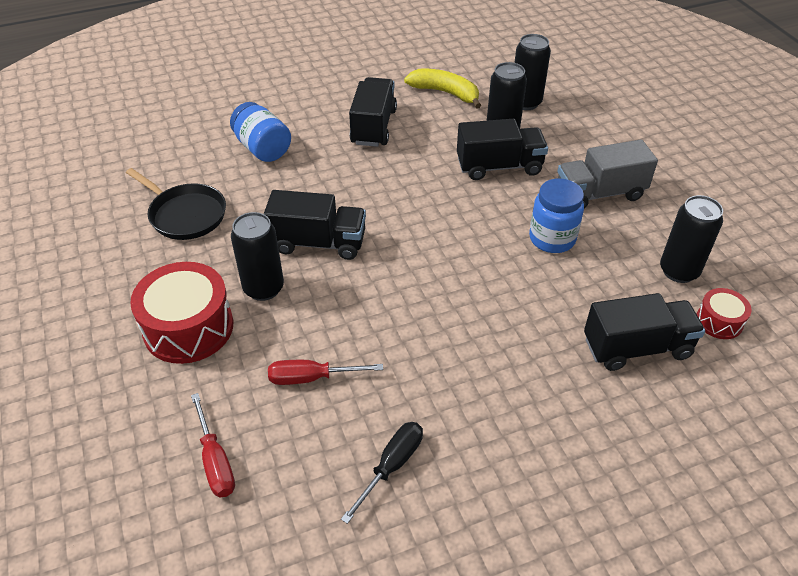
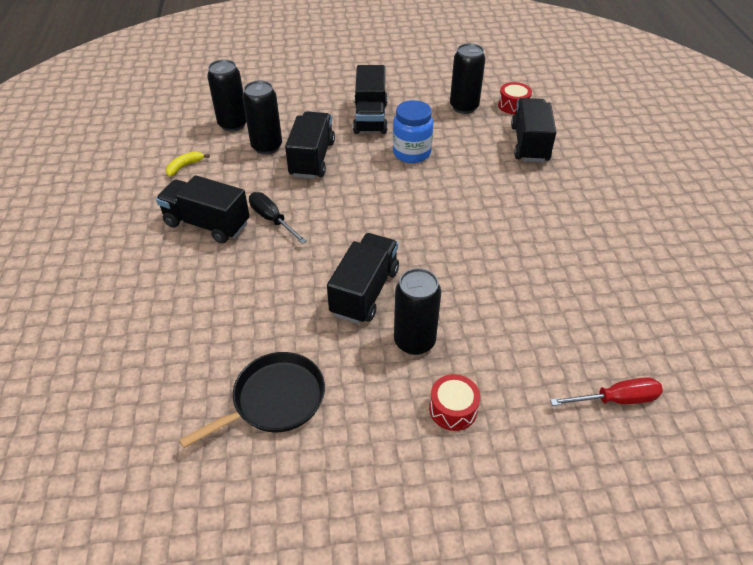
camera: 75 degrees left, 0 degrees up
(188, 327) = (453, 409): red drum -> red drum, size x0.51
(262, 148) = (191, 316): blue jar -> none
(311, 378) = (532, 321): red screwdriver -> none
(391, 466) = (624, 286): black screwdriver -> black screwdriver (272, 219)
(445, 93) = (184, 166): yellow banana -> yellow banana, size x0.54
(600, 193) = (370, 118): grey truck -> black truck

